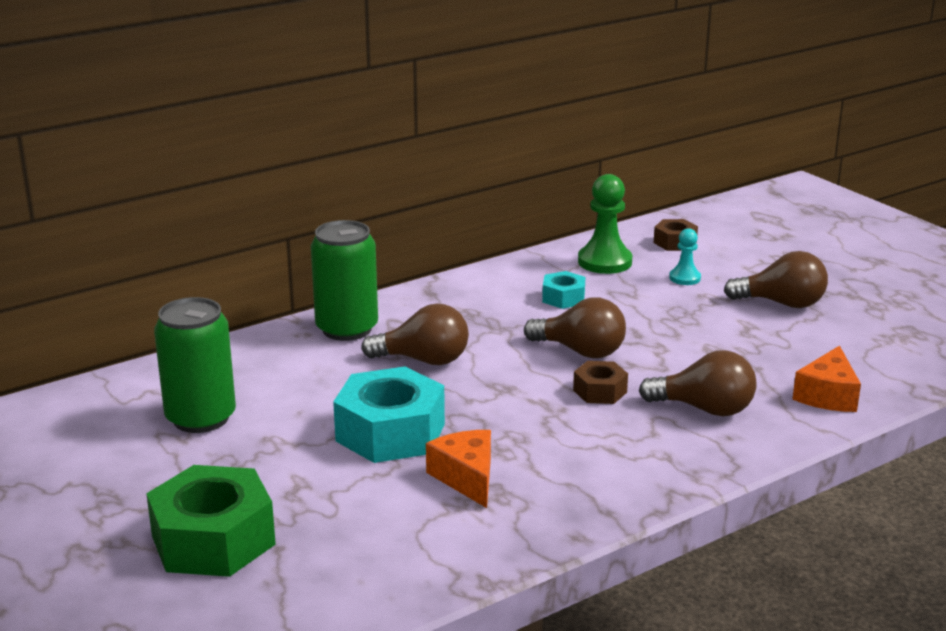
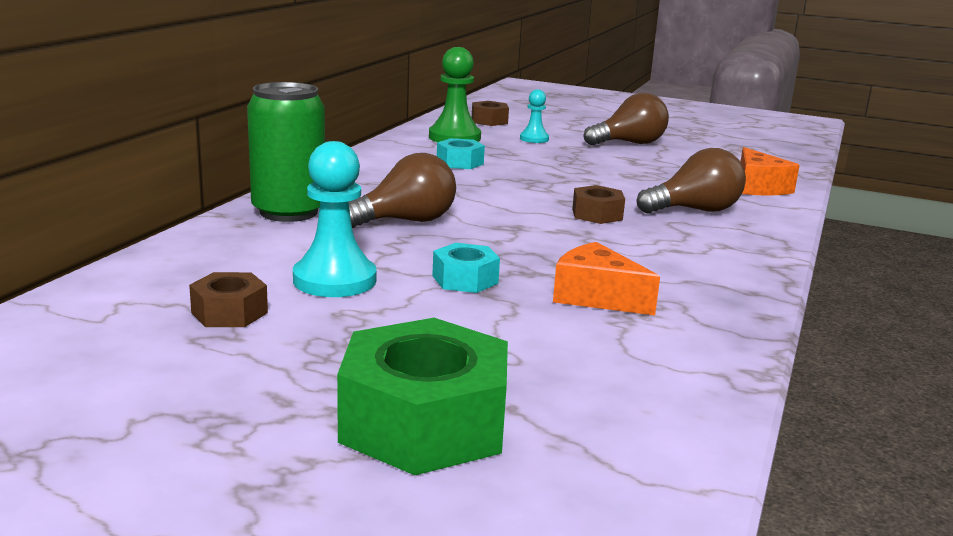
camera: 35 degrees left, 5 degrees down
(201, 418) = (229, 313): green can -> brown nut
(299, 407) = (334, 280): none -> turquoise pawn
(390, 432) = (465, 279): turquoise nut -> turquoise nut, size x0.51
(580, 351) = (535, 192): brown light bulb -> none

